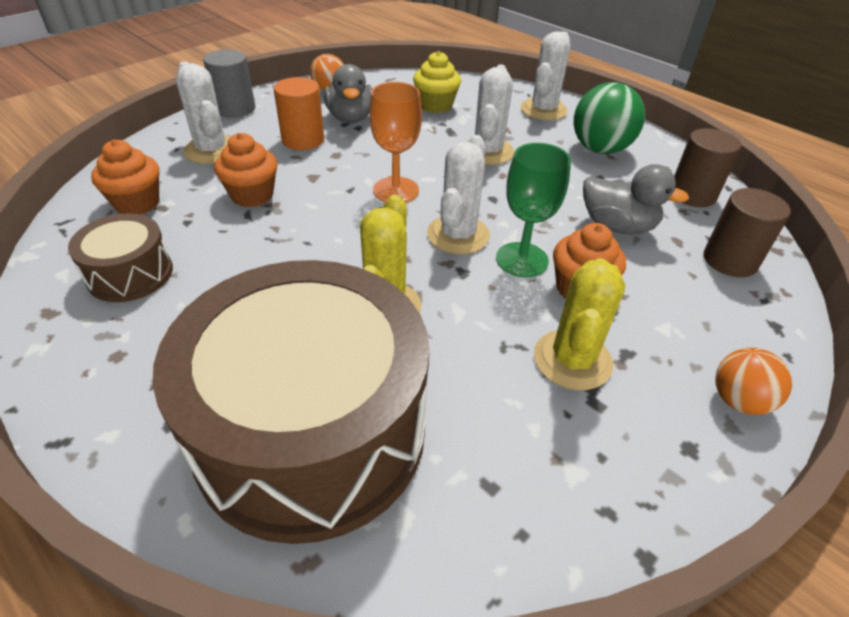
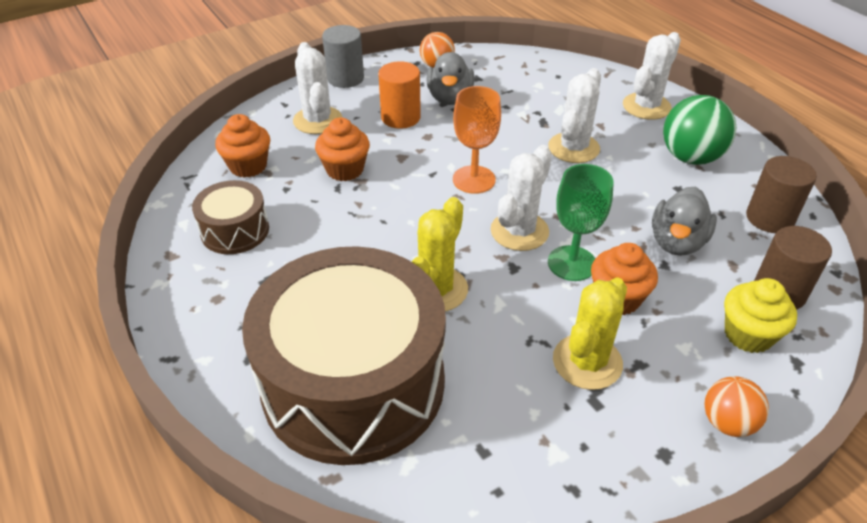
camera: 15 degrees right, 0 degrees up
(435, 105) = (536, 91): yellow cupcake -> yellow cupcake (748, 335)
(617, 226) = (677, 242): grey duck -> grey duck turned 75 degrees clockwise

